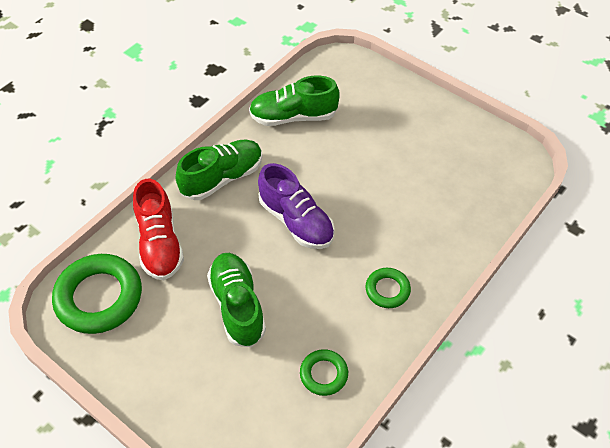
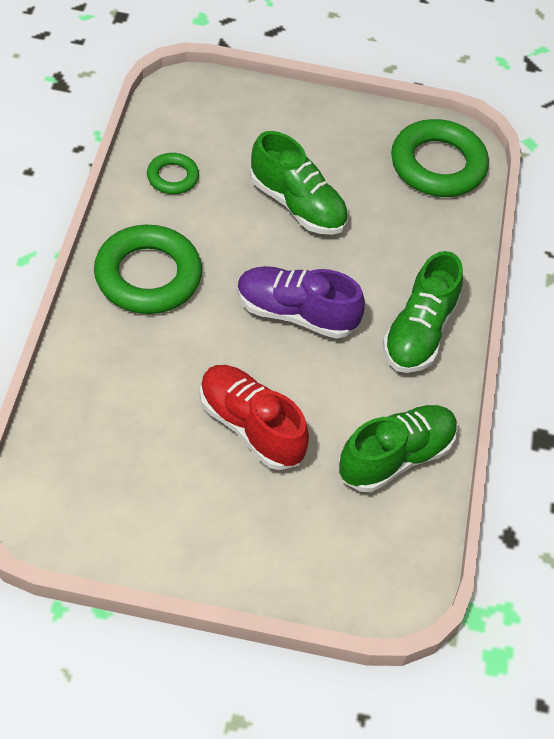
camera: 145 degrees right, 0 degrees up
(160, 243) = (425, 234): red shoe -> red shoe (250, 427)
(387, 290) = (148, 276): green ring -> green ring, size x1.93

